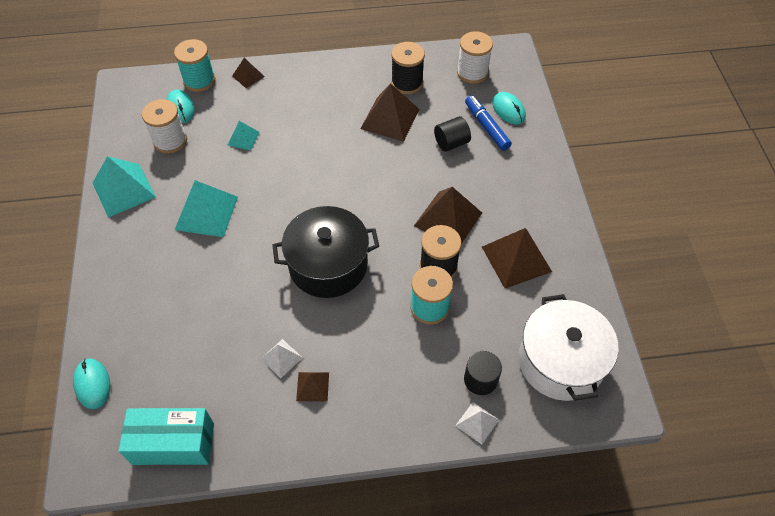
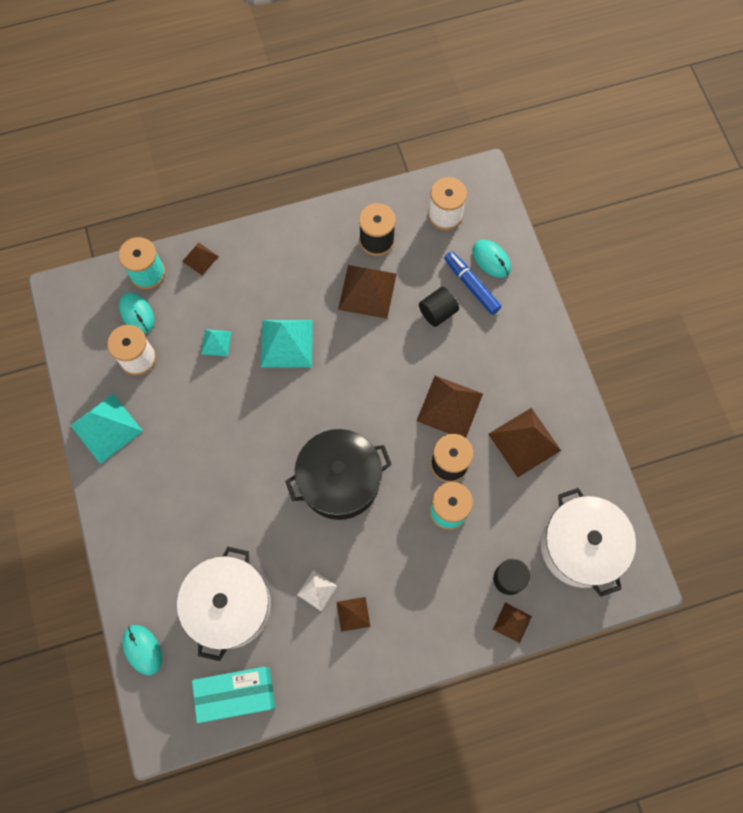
camera: 10 degrees left, 15 degrees up
(190, 358) = (229, 606): none -> white pot
(206, 213) = (201, 441): turquoise pyramid -> turquoise pyramid (286, 343)
(477, 422) = (512, 622): white pyramid -> brown pyramid

